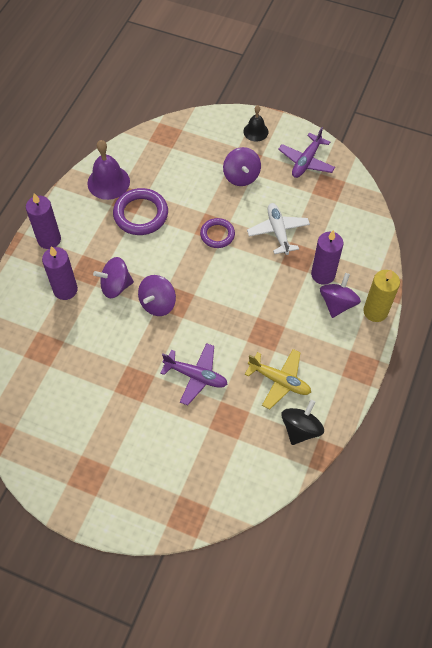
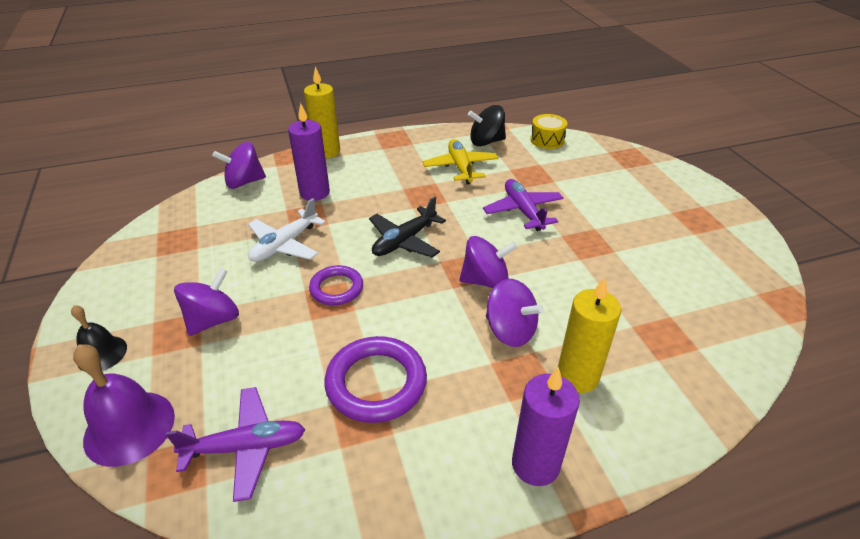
camera: 130 degrees left, 20 degrees down
(65, 290) = (577, 376): purple candle -> yellow candle
(108, 182) = (351, 472): purple bell -> purple bell (129, 427)
(228, 290) = (404, 241): none -> black plane
(265, 477) = (547, 140): none -> yellow drum
(306, 161) = (140, 276): purple plane -> purple plane (245, 447)
(337, 303) = (341, 172): purple spinning top -> purple spinning top (244, 182)

